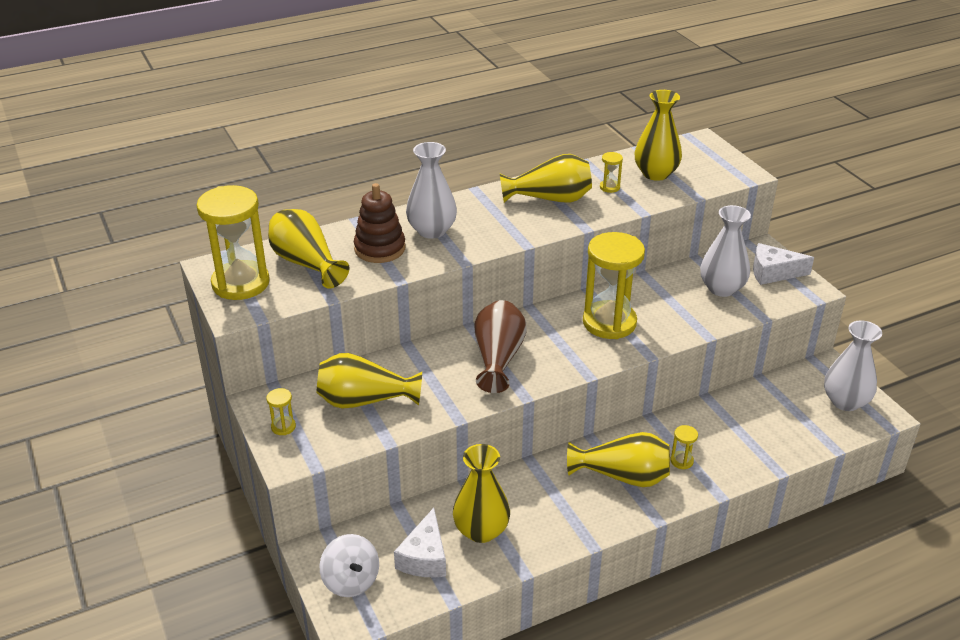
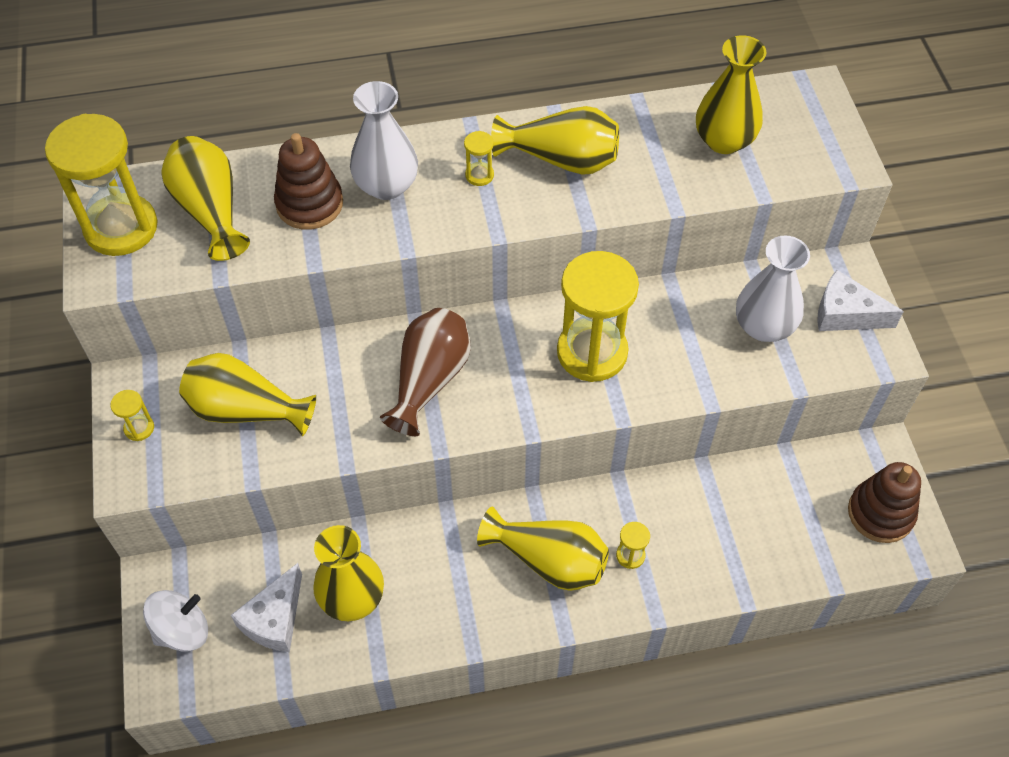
camera: 15 degrees right, 20 degrees up
(351, 581) = (182, 630): white spinning top -> white spinning top turned 105 degrees counterclockwise
(609, 187) = (650, 153): yellow hourglass -> yellow hourglass (479, 175)
(845, 401) = (880, 513): white vase -> brown stacking toy

